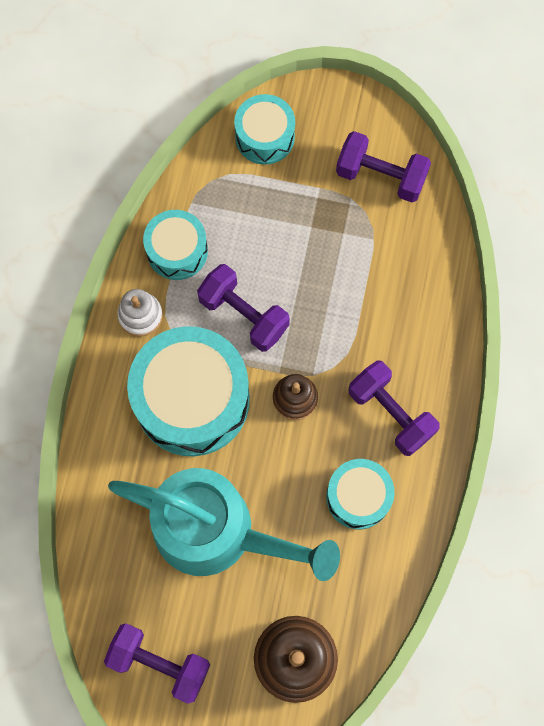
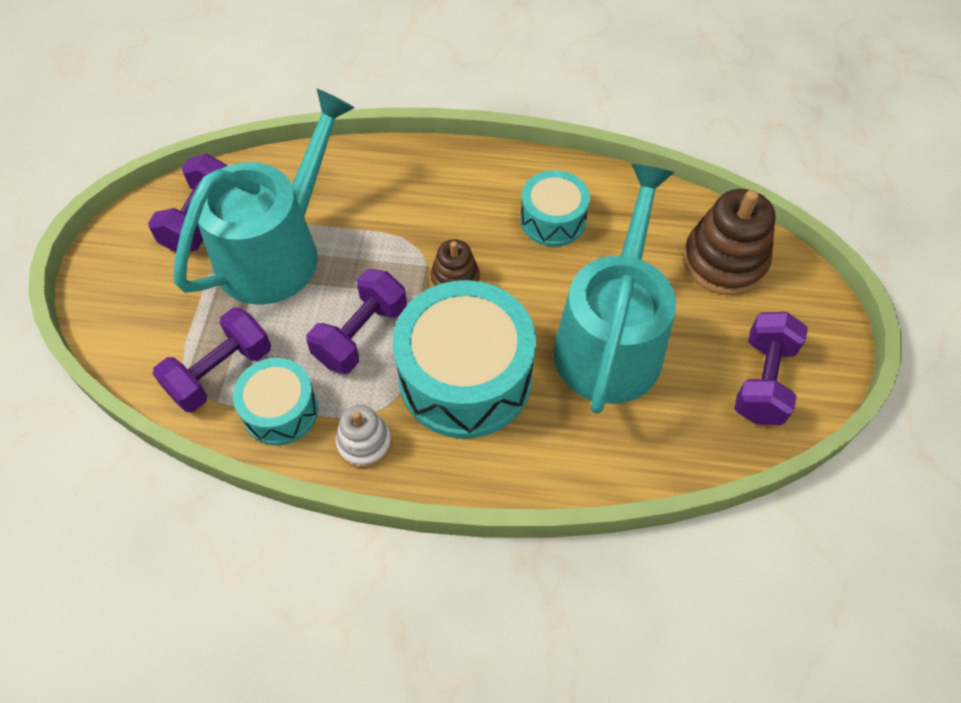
camera: 95 degrees left, 15 degrees down
(265, 137) = (138, 331): turquoise drum -> none
(340, 243) = (277, 251): none -> turquoise watering can
(390, 413) = (463, 198): purple dumbbell -> purple dumbbell (221, 372)

